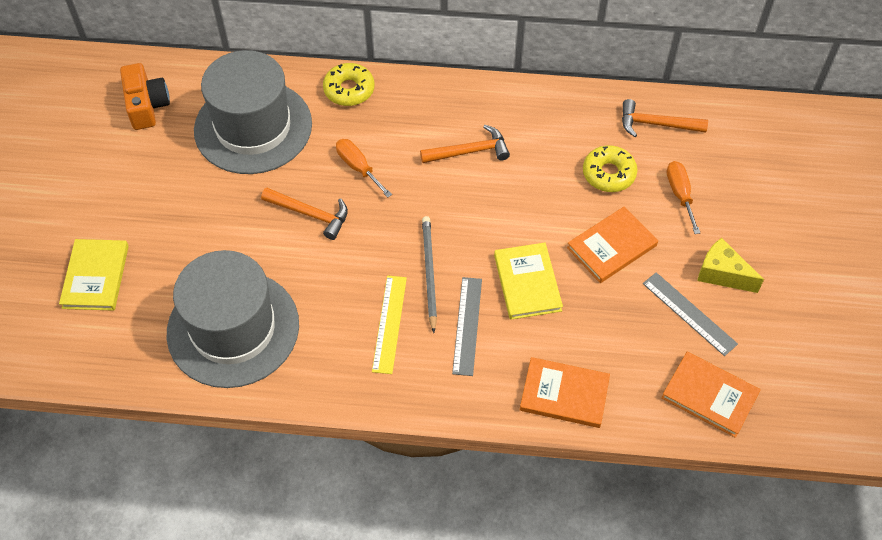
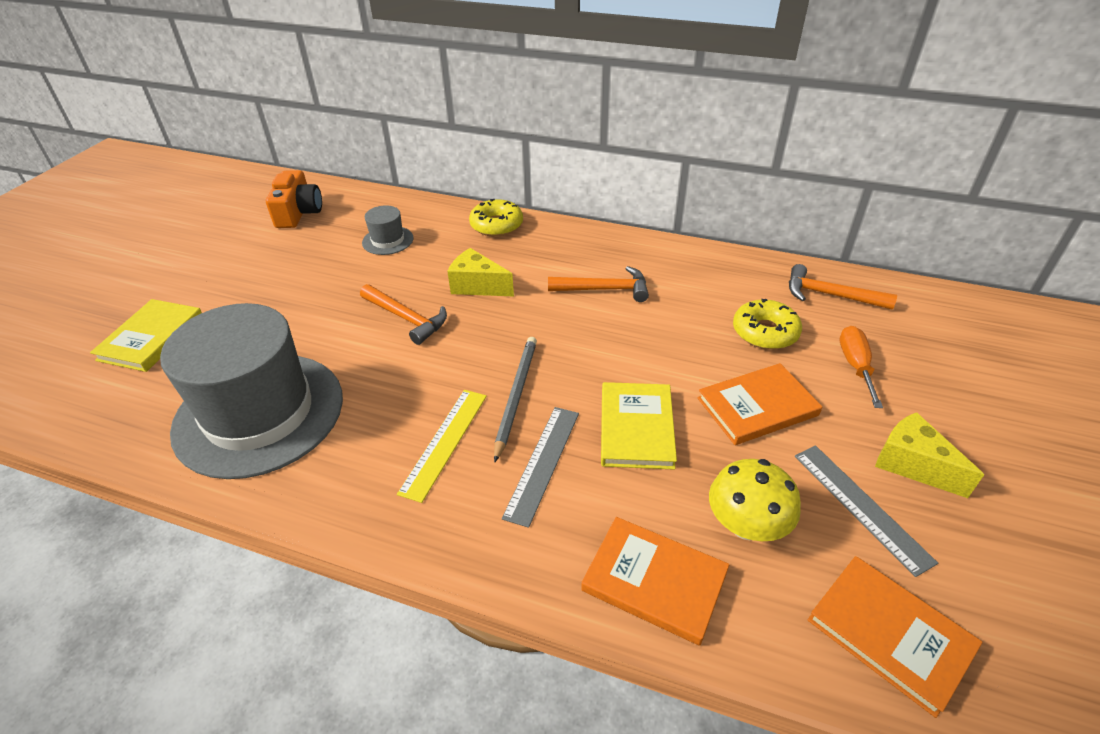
camera: 15 degrees right, 15 degrees down
(253, 127) = (388, 240): grey hat -> grey hat, size x0.41
(358, 167) = (477, 286): orange screwdriver -> yellow cheese
(616, 343) = (746, 525): none -> yellow mushroom

